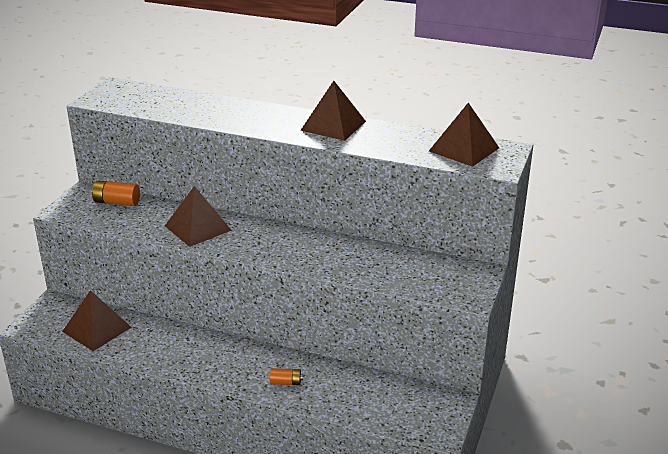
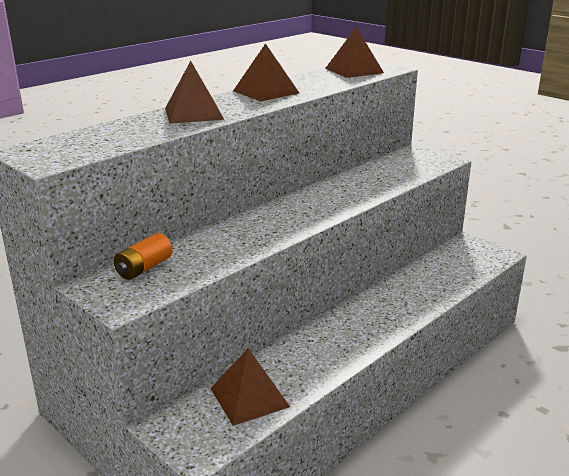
camera: 65 degrees left, 5 degrees down
(198, 228) = (250, 234): brown pyramid -> brown pyramid (193, 113)
(286, 382) = (411, 301): orange battery -> none

